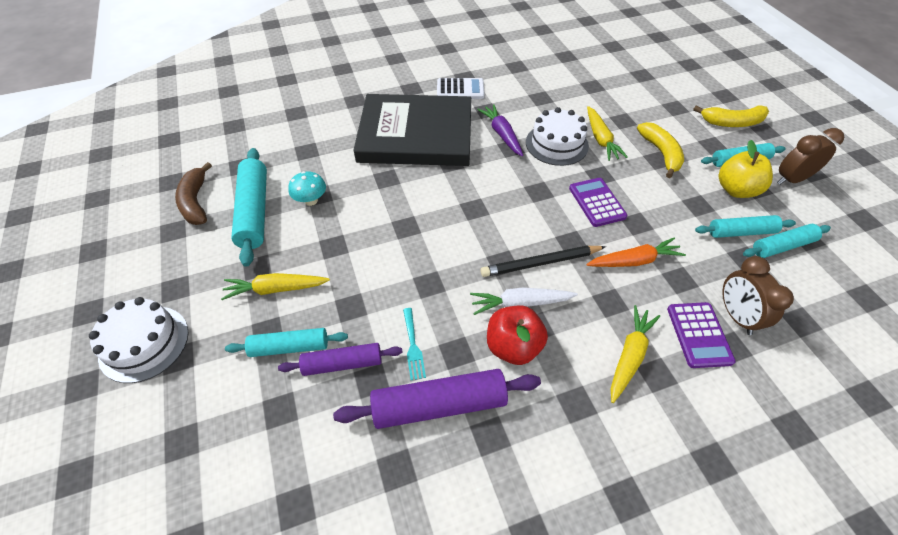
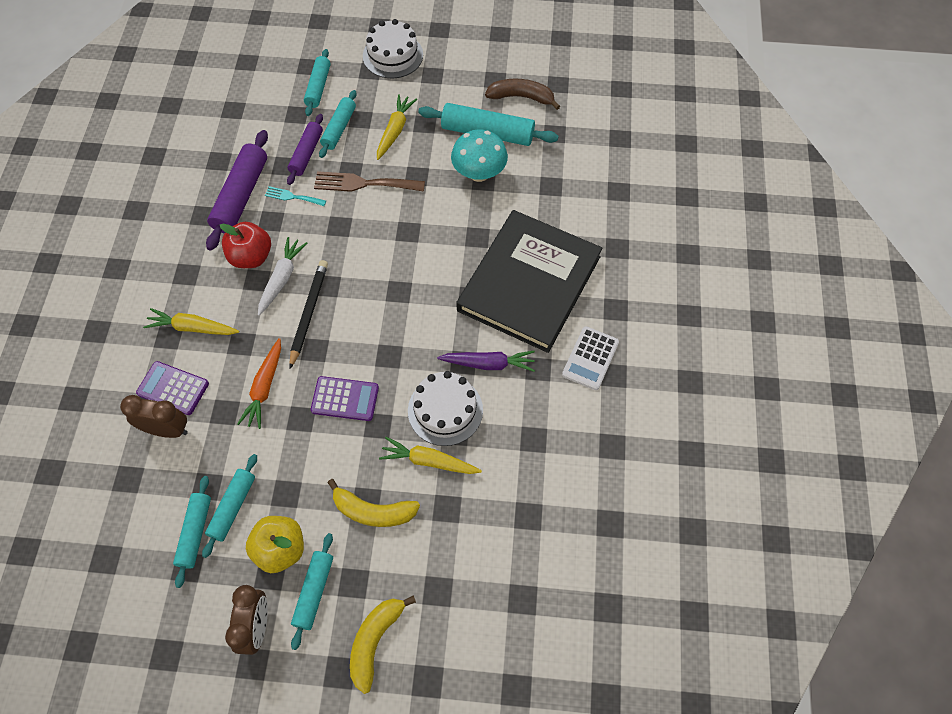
camera: 115 degrees right, 10 degrees up
(221, 406) = (318, 87): none -> turquoise rolling pin
(311, 200) = (479, 173): turquoise mushroom -> turquoise mushroom, size x1.60
(363, 286) = (363, 183): none -> brown fork
(629, 356) = (192, 328): yellow carrot -> yellow carrot turned 135 degrees clockwise

